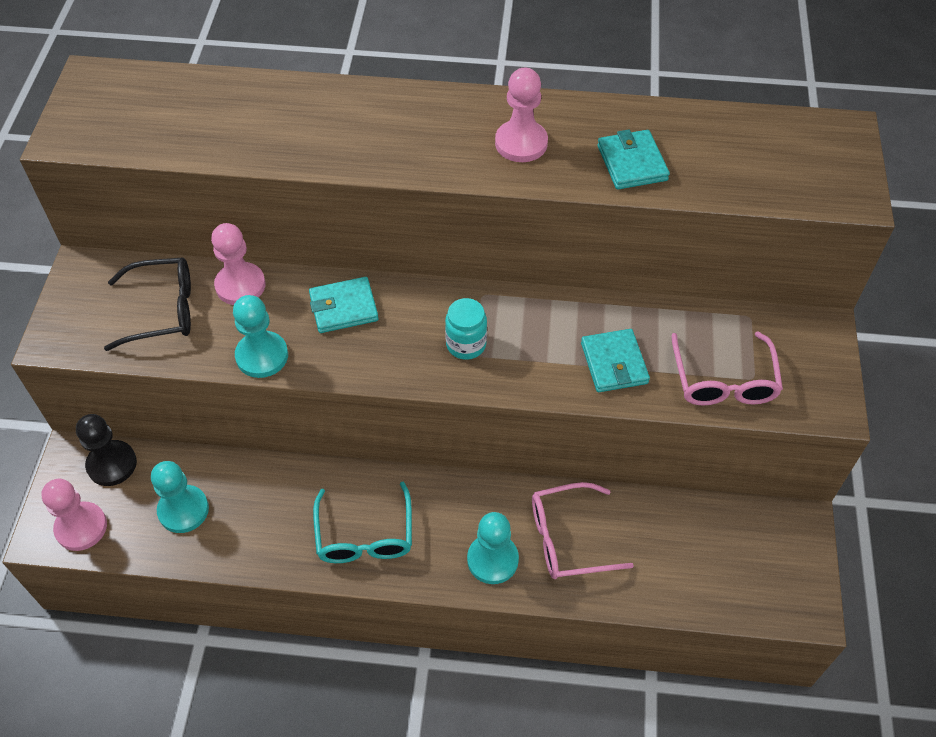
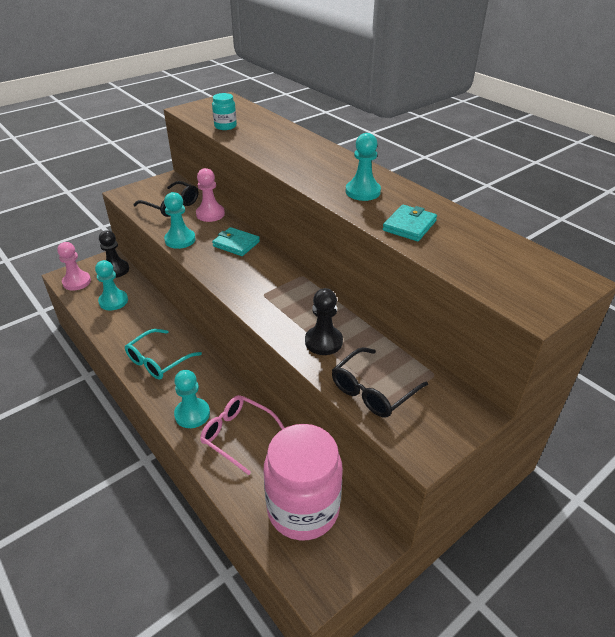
camera: 45 degrees right, 15 degrees down
(466, 344) = (265, 288): turquoise jar -> turquoise jar (225, 126)
(521, 143) = (362, 192): pink pawn -> turquoise pawn
(614, 363) = (323, 342): turquoise wallet -> black pawn
(716, 552) = (303, 509): none -> pink jar
(723, 381) = (373, 391): pink glasses -> black glasses

